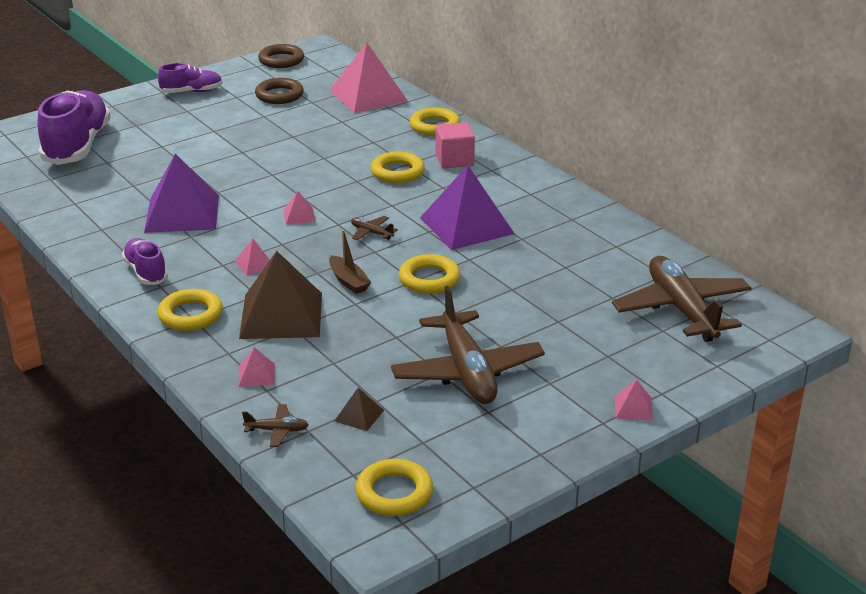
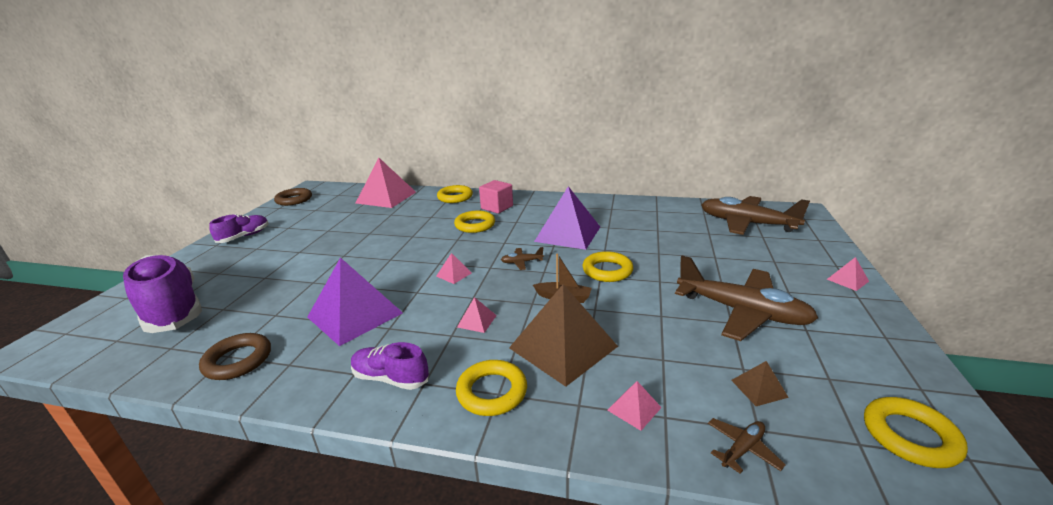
camera: 40 degrees left, 5 degrees down
(279, 95) = (322, 216): brown ring -> brown ring (238, 360)

